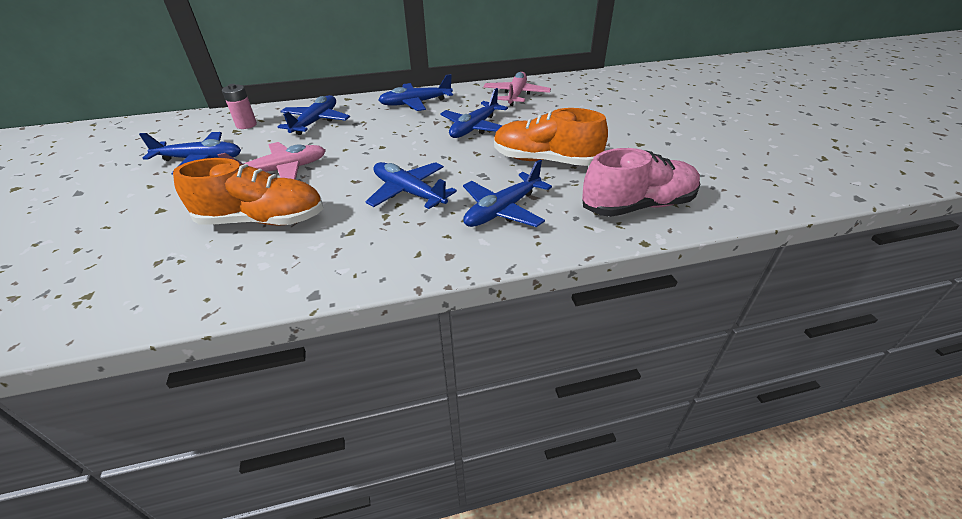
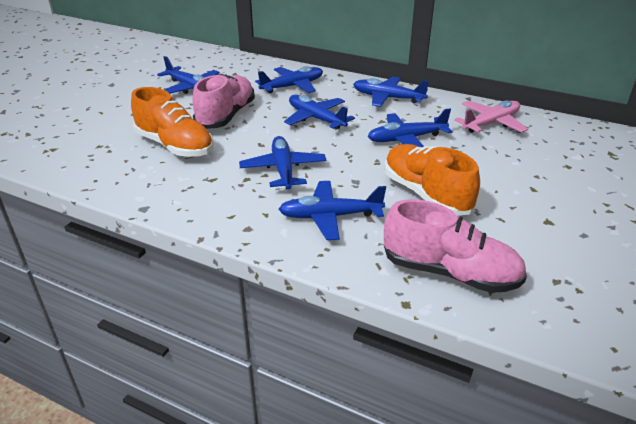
camera: 40 degrees right, 5 degrees down
(246, 125) = (246, 72): pink battery -> none
(282, 170) = (226, 116): pink plane -> pink shoe
(377, 140) = (316, 118): none -> blue plane

